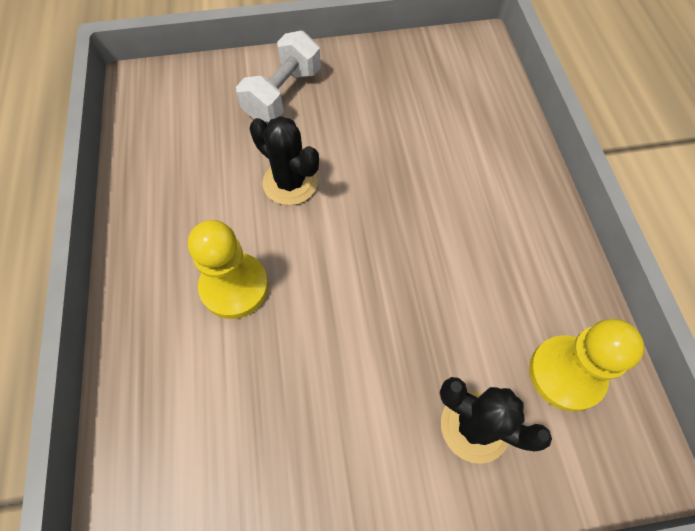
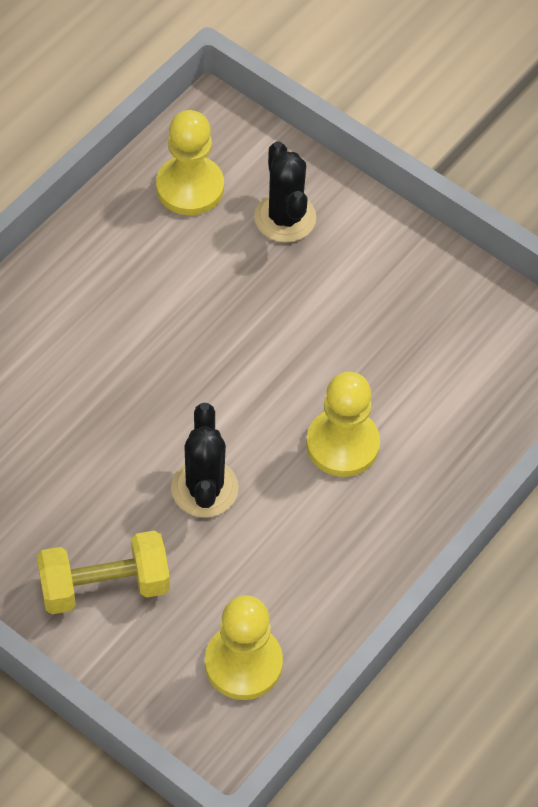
camera: 135 degrees left, 5 degrees down
(166, 121) = (243, 663): none -> yellow pawn
(283, 94) = (104, 586): white dumbbell -> yellow dumbbell

